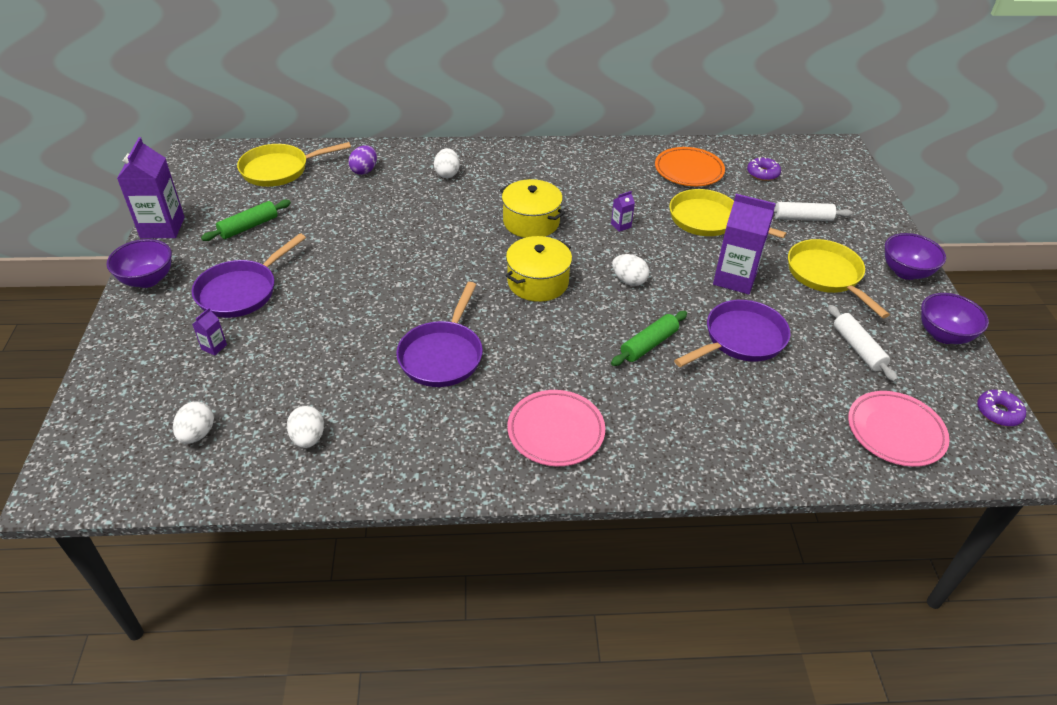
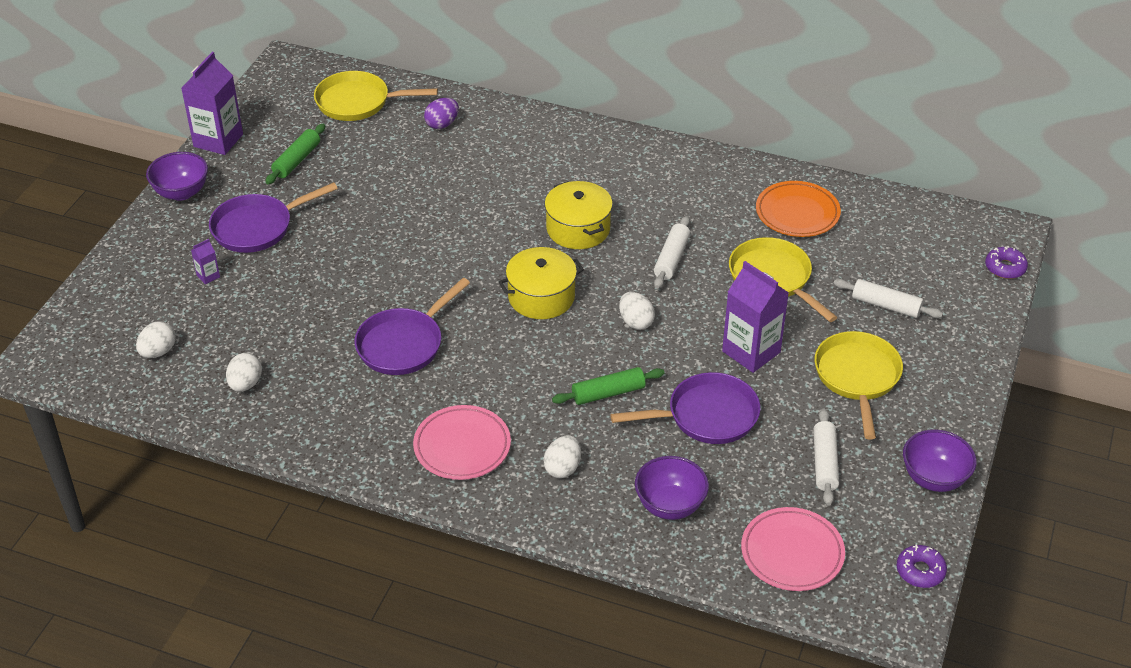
camera: 25 degrees right, 0 degrees up
(249, 227) = (297, 160): green rolling pin -> green rolling pin turned 45 degrees counterclockwise
(447, 174) = (525, 149): white egg -> white egg (563, 468)
(621, 225) = (671, 258): purple carton -> white rolling pin
(762, 173) = (883, 239): purple donut -> purple donut (1005, 267)
(905, 272) = (954, 400): purple bowl -> purple bowl (670, 505)

